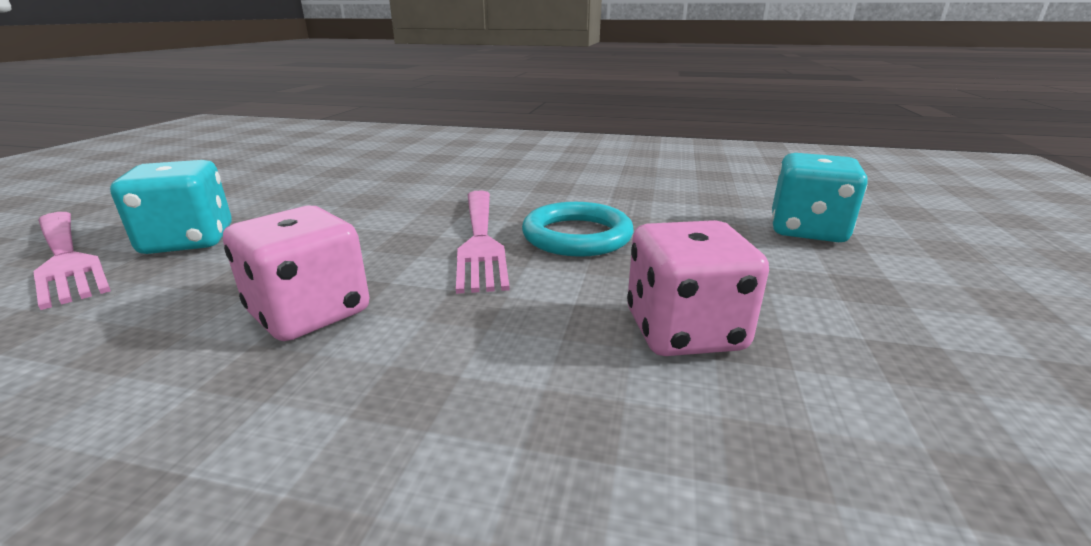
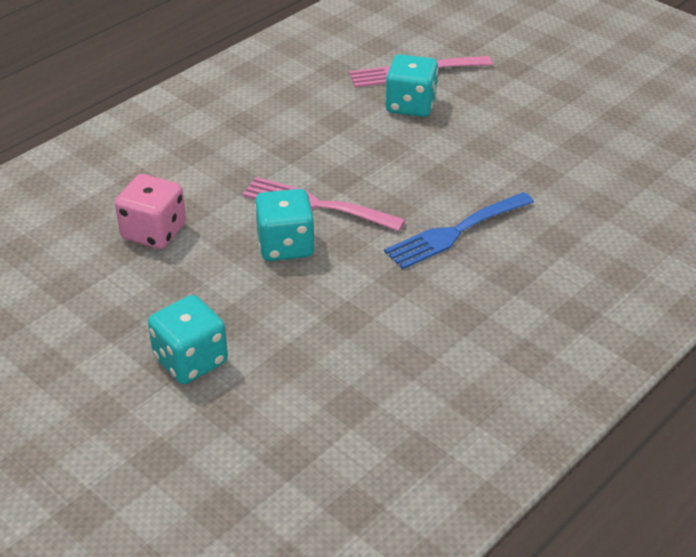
camera: 120 degrees right, 15 degrees up
(310, 313) = (277, 136): pink dice -> none
(463, 181) = (455, 232): none -> blue fork
(577, 236) = (285, 246): turquoise ring -> turquoise dice

